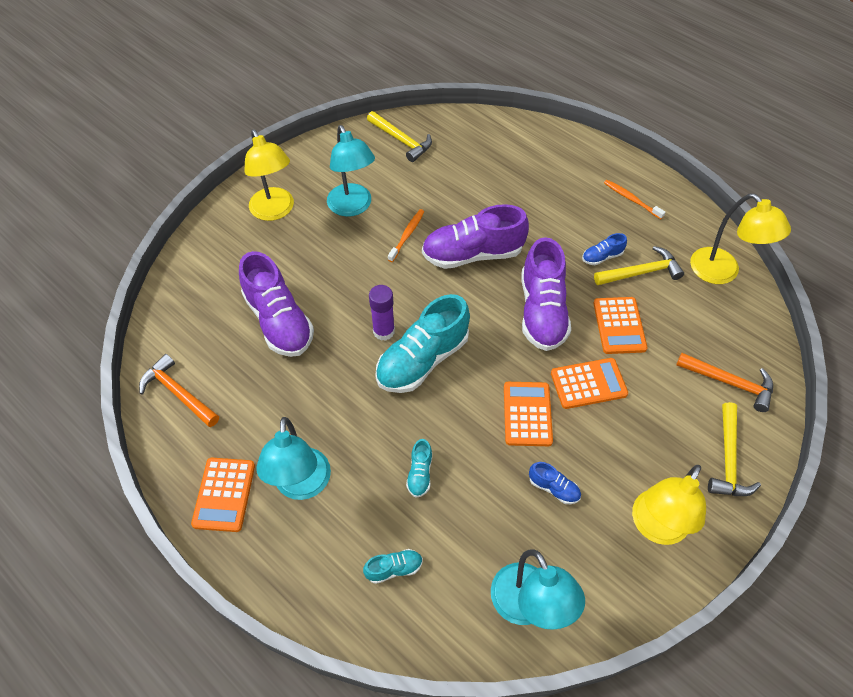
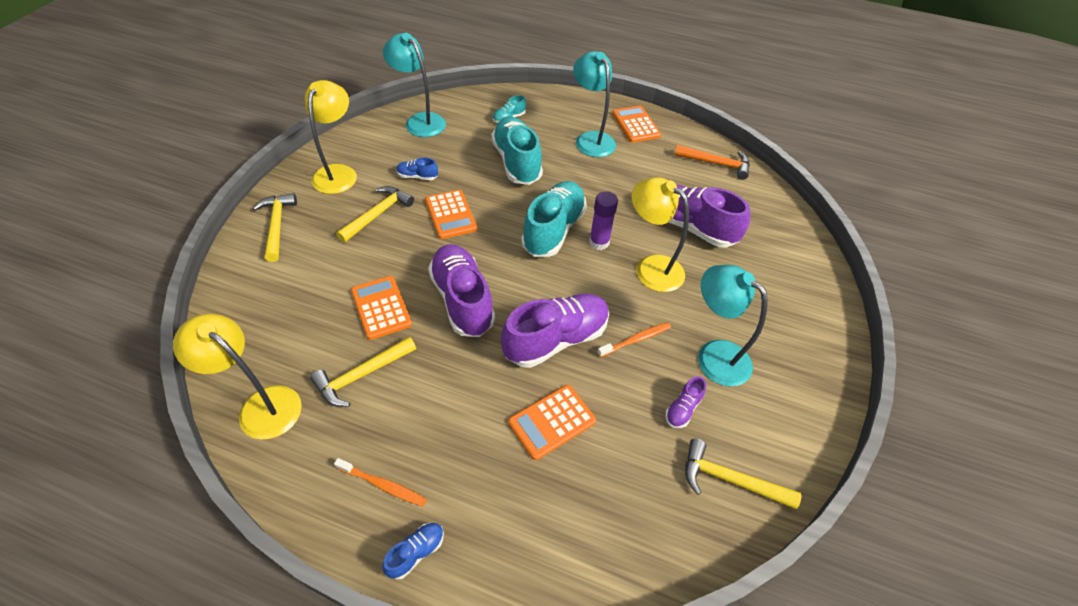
camera: 155 degrees right, 5 degrees down
(275, 211) = (786, 324): yellow lamp -> yellow lamp (651, 267)
(403, 182) = (682, 409): none -> purple shoe
(407, 235) = (635, 340): orange toothbrush -> orange toothbrush turned 120 degrees counterclockwise
(420, 473) = (517, 162): turquoise shoe -> turquoise shoe, size x2.25
(588, 384) = (403, 249): orange calculator -> orange calculator (552, 422)
(602, 257) = (410, 381): blue shoe -> blue shoe (416, 552)
(610, 440) = (378, 214): none -> yellow hammer
(730, 383) = (268, 284): orange hammer -> none

